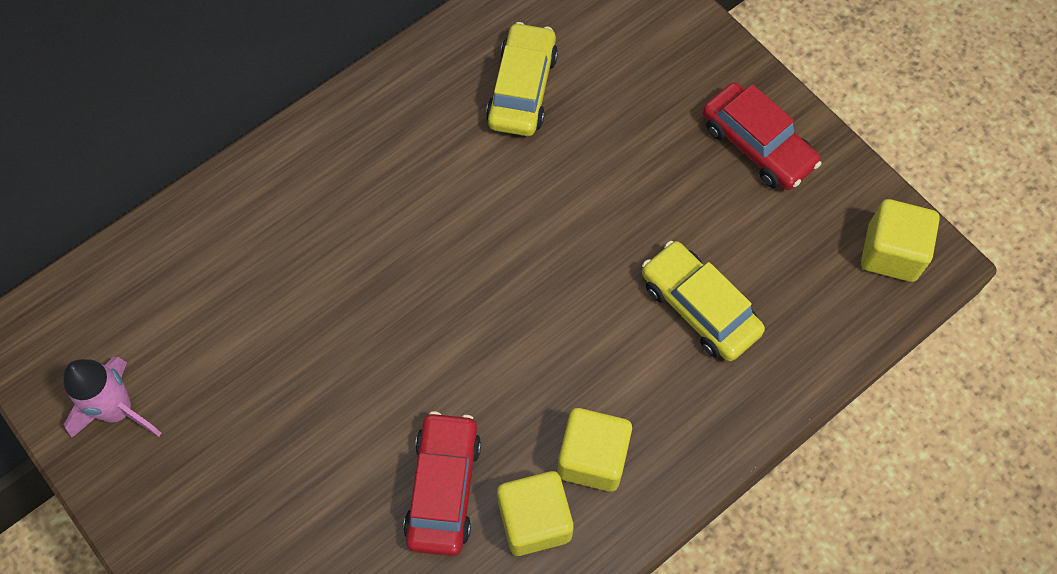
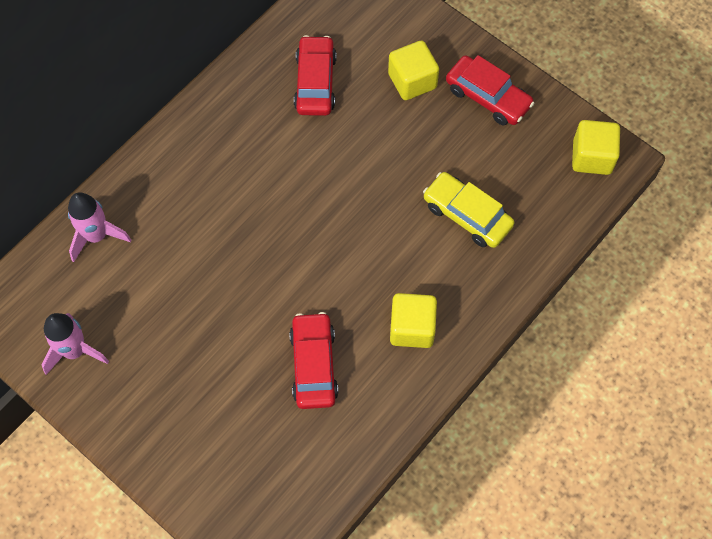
camera: 10 degrees left, 0 degrees up
(183, 254) = (97, 236): none -> pink rocket
(522, 89) = (315, 82): yellow car -> red car
(534, 520) = (380, 376): yellow cube -> yellow cube (412, 81)

